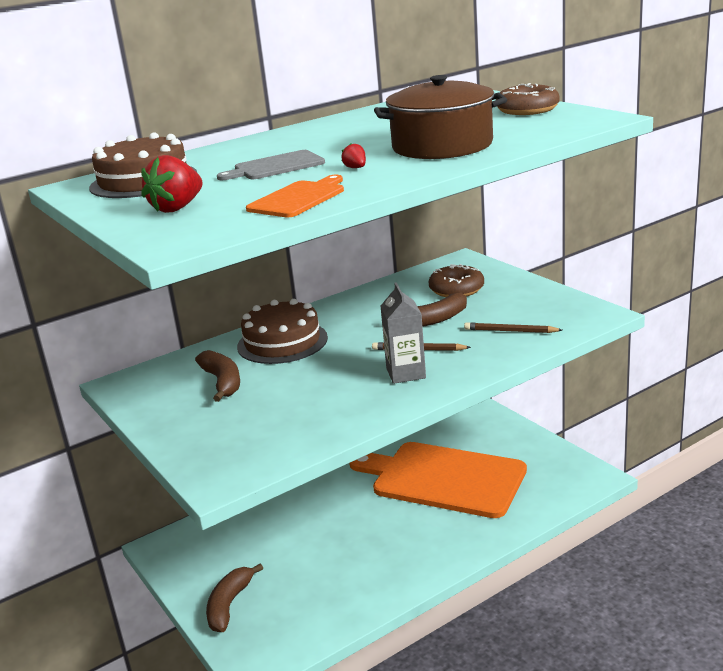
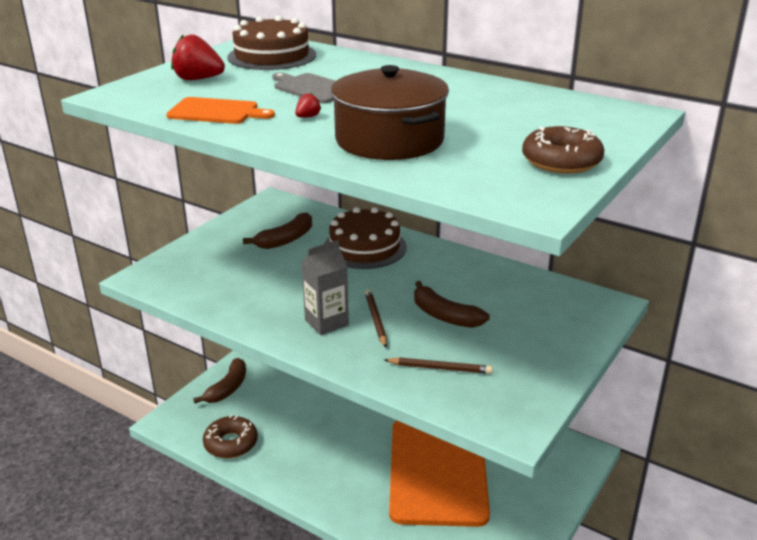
camera: 65 degrees right, 5 degrees up
(229, 605) = (228, 388): brown banana -> brown banana turned 120 degrees clockwise
(456, 289) = (526, 315): brown donut -> brown donut (231, 443)
(510, 331) = (440, 368): brown pencil -> brown pencil turned 105 degrees clockwise

